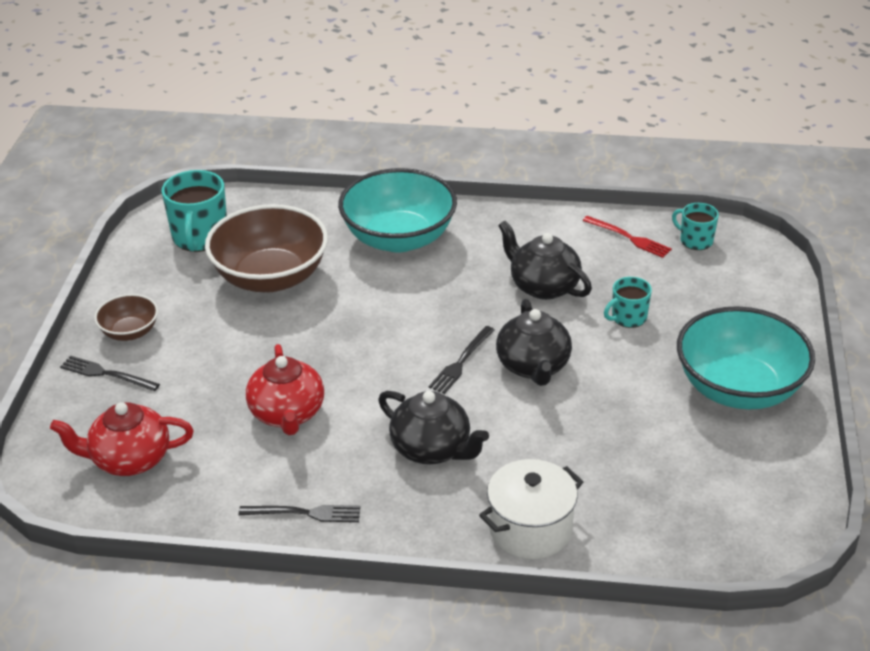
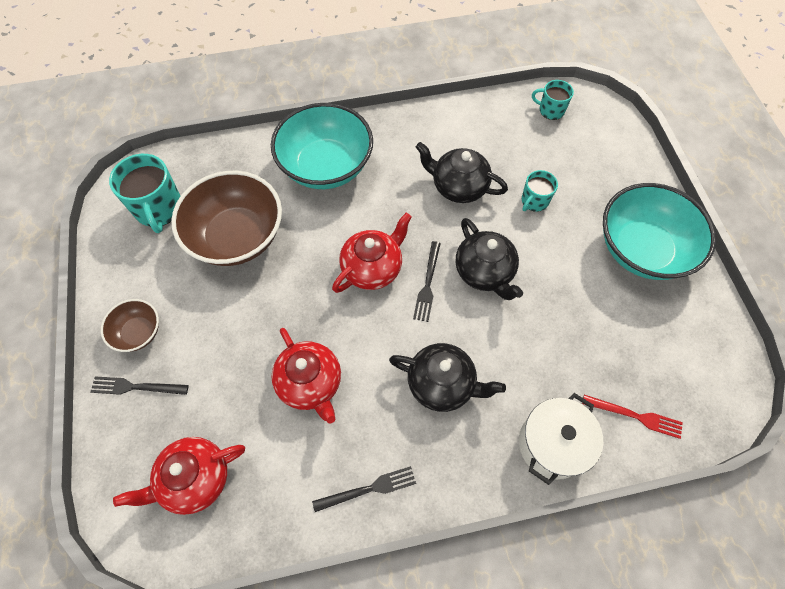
camera: 20 degrees left, 25 degrees up
(406, 335) = (373, 268): none -> red teapot
(628, 238) = (501, 120): red fork -> red fork (635, 416)

